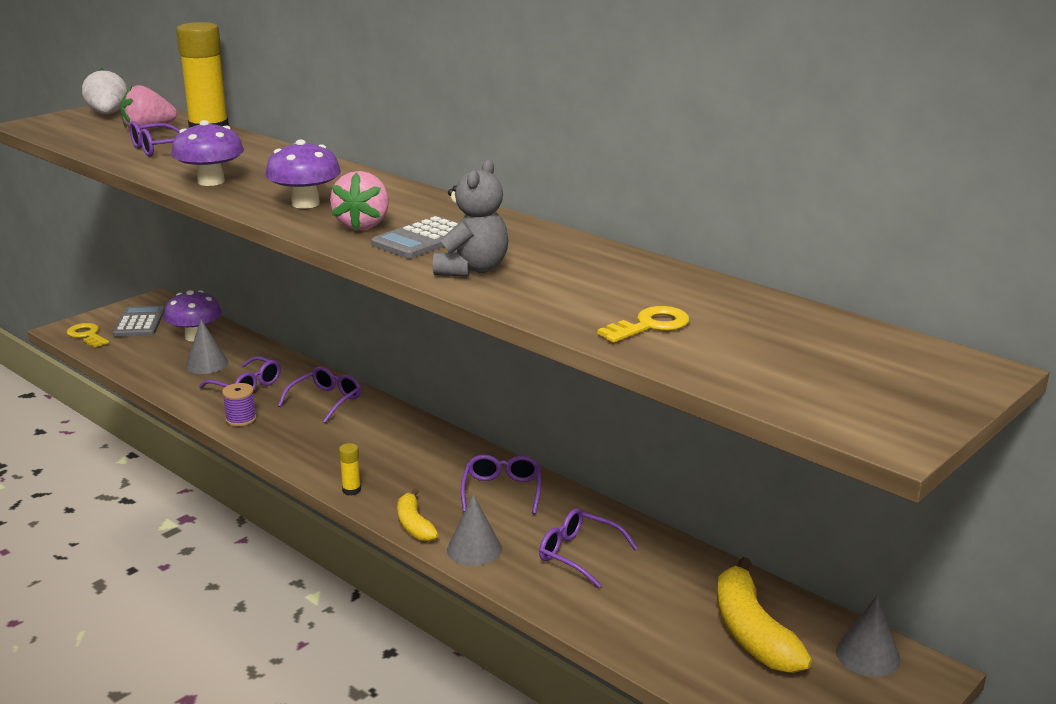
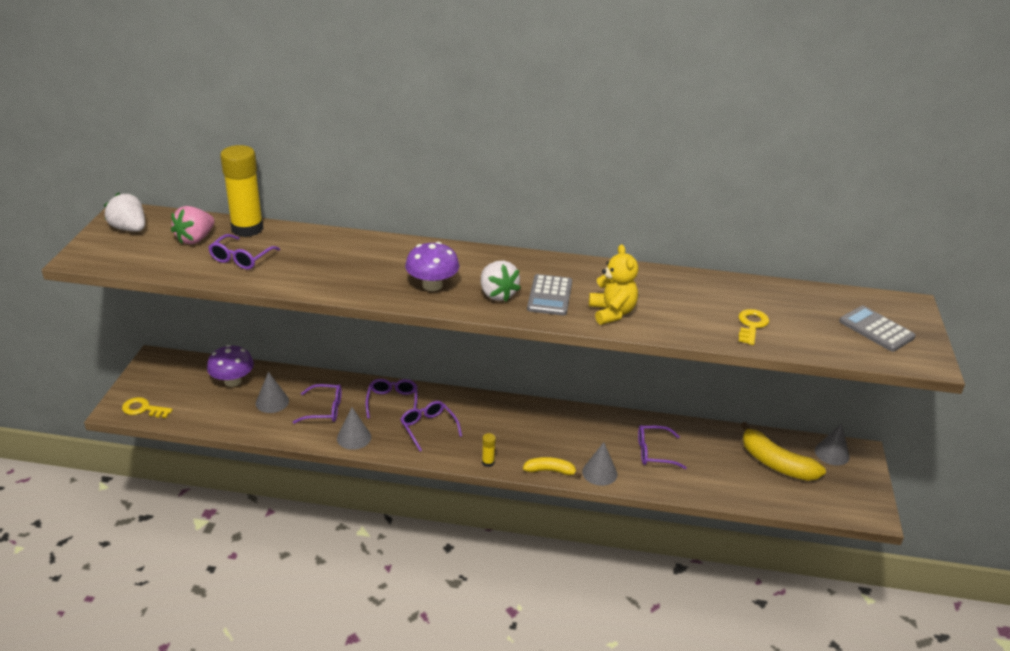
camera: 35 degrees left, 10 degrees up
(139, 322) = (171, 383): grey calculator -> grey calculator (876, 329)
(211, 181) = (335, 282): purple mushroom -> none
(241, 419) = (354, 437): purple spool -> grey cone
(363, 225) = (497, 294): pink strawberry -> white strawberry
(414, 525) = (550, 471): yellow banana -> yellow banana turned 150 degrees clockwise
(472, 269) = (612, 313): grey teddy bear -> yellow teddy bear
(502, 491) = (572, 428): purple glasses -> purple glasses (428, 428)

